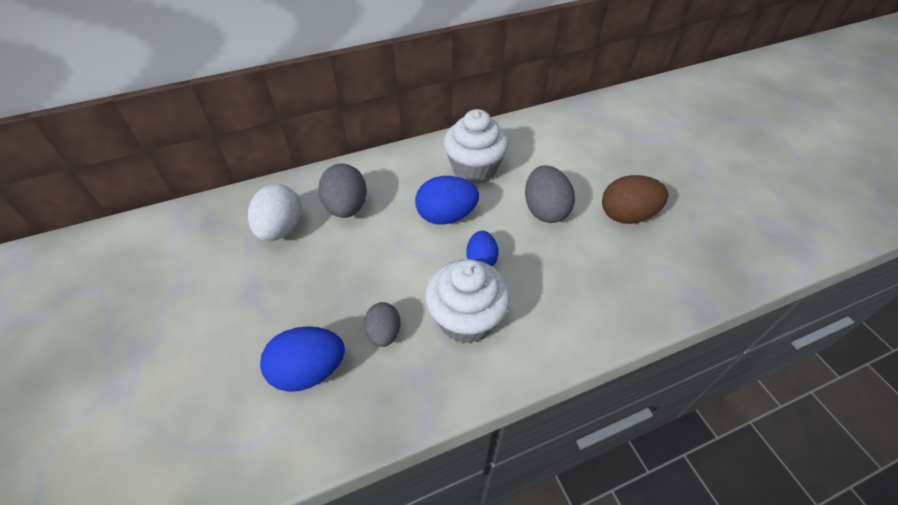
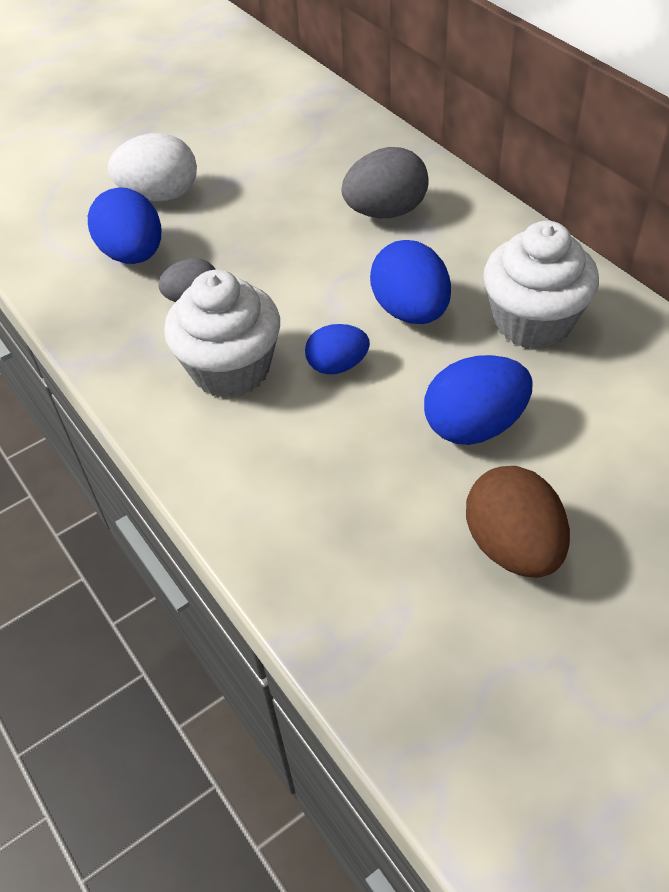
camera: 80 degrees right, 0 degrees up
(281, 229) = (326, 170): white egg -> white egg (160, 195)
(545, 210) = (474, 426): grey egg -> blue egg

